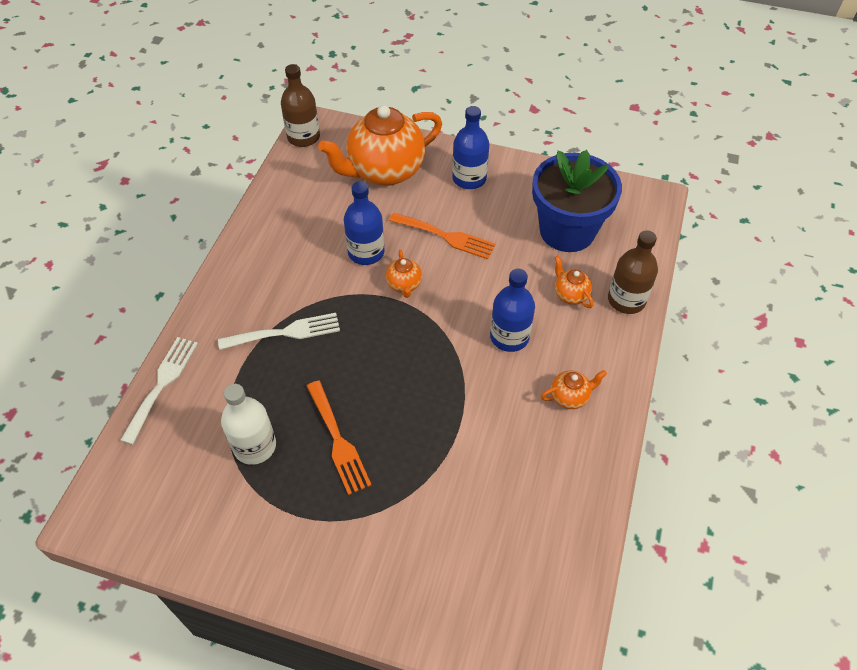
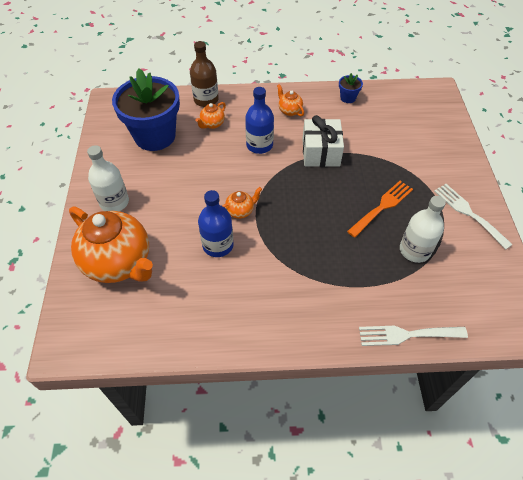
camera: 110 degrees left, 0 degrees up
(285, 332) = (317, 269): white fork -> white fork (468, 213)
(303, 137) = (85, 350): brown bottle -> none
(446, 236) = (183, 200): orange fork -> none
(467, 406) = (321, 152): none -> white gift
(469, 178) = (114, 202): blue bottle -> white bottle
(577, 494) = (348, 98): none -> blue flower pot

